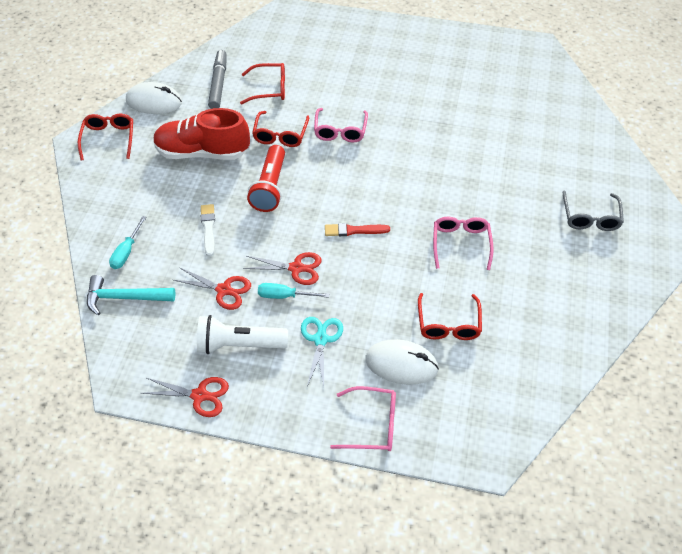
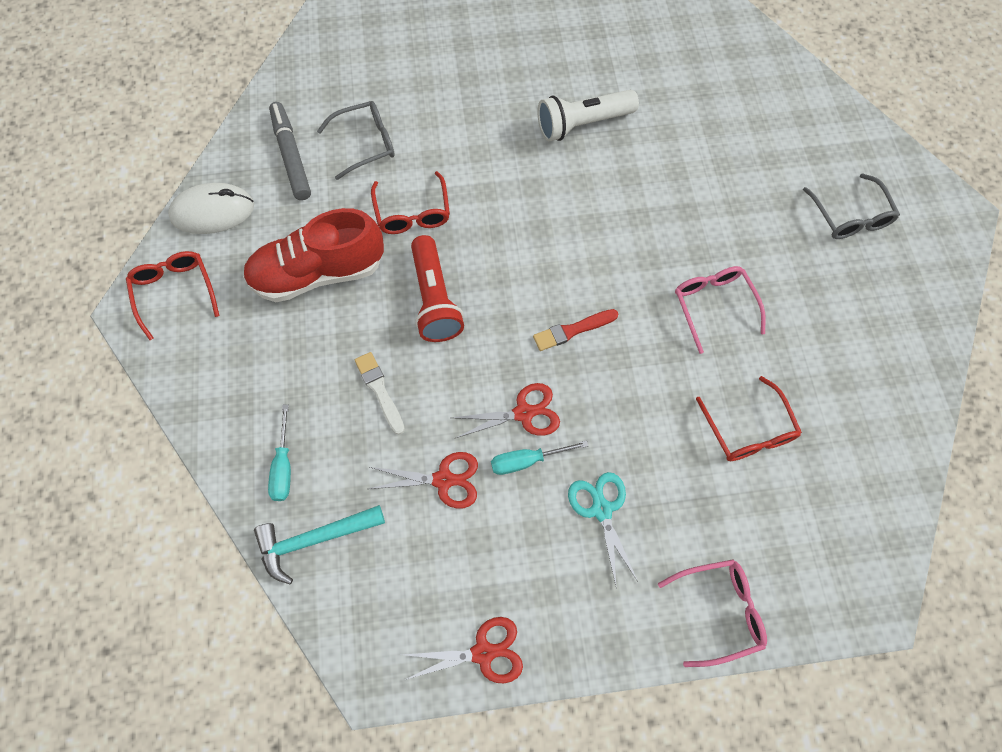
camera: 20 degrees left, 15 degrees up
(239, 344) = (500, 556): white flashlight -> white flashlight (582, 124)
(269, 89) = (365, 144): red glasses -> grey glasses
(340, 131) = (489, 182): pink glasses -> none
(401, 364) = (716, 509): white mouse -> none

